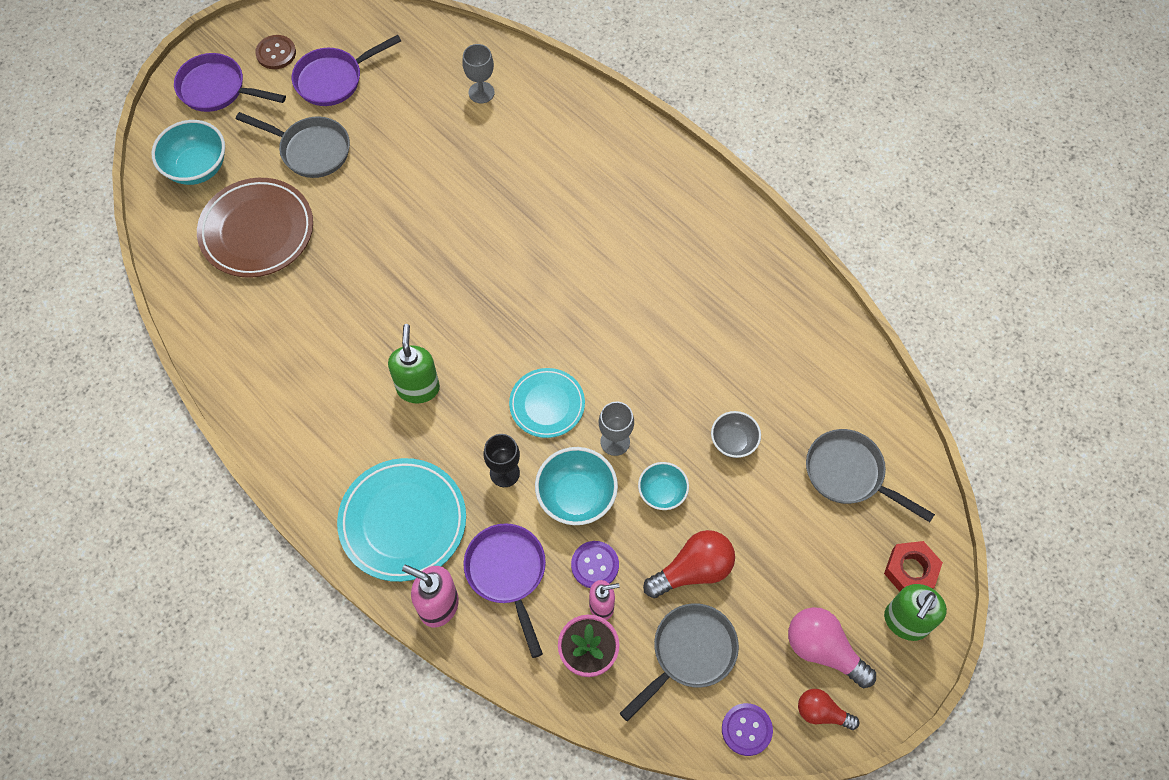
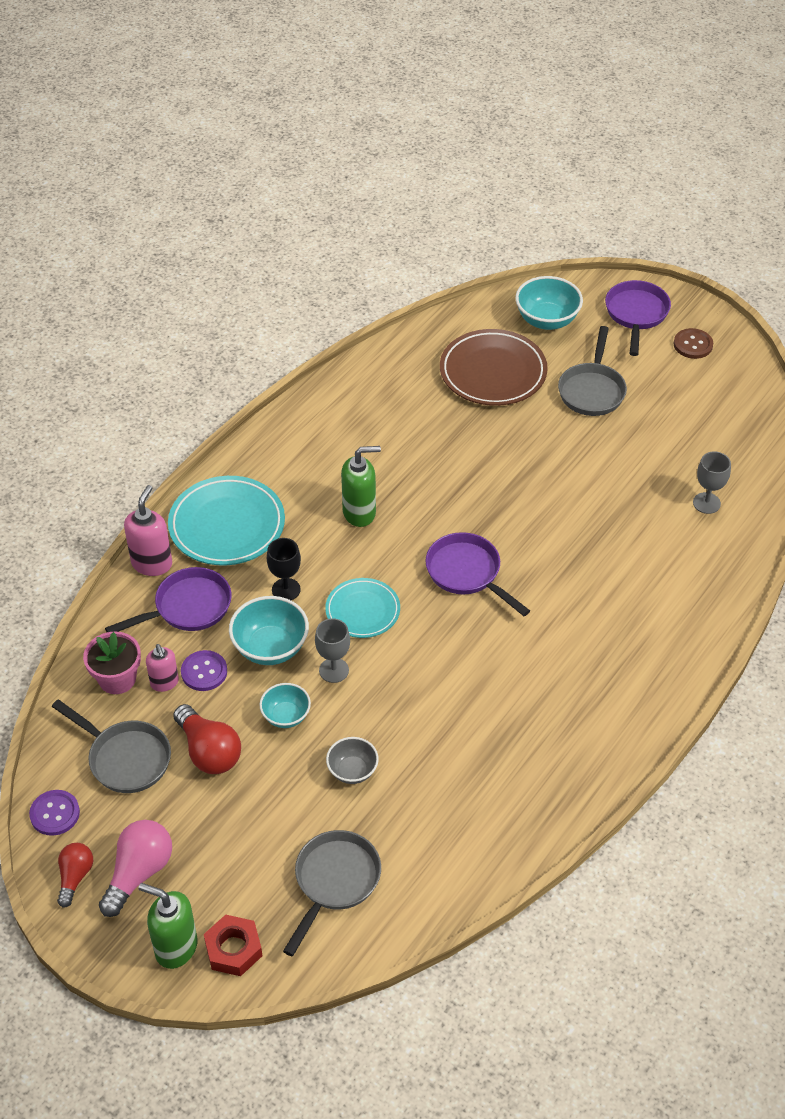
camera: 80 degrees right, 15 degrees down
(334, 79) = (679, 390): purple pan -> purple pan (467, 573)

